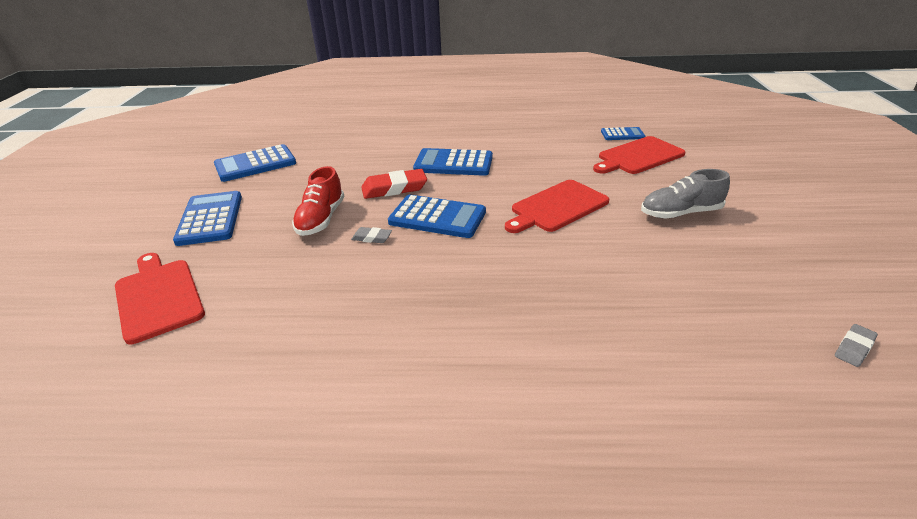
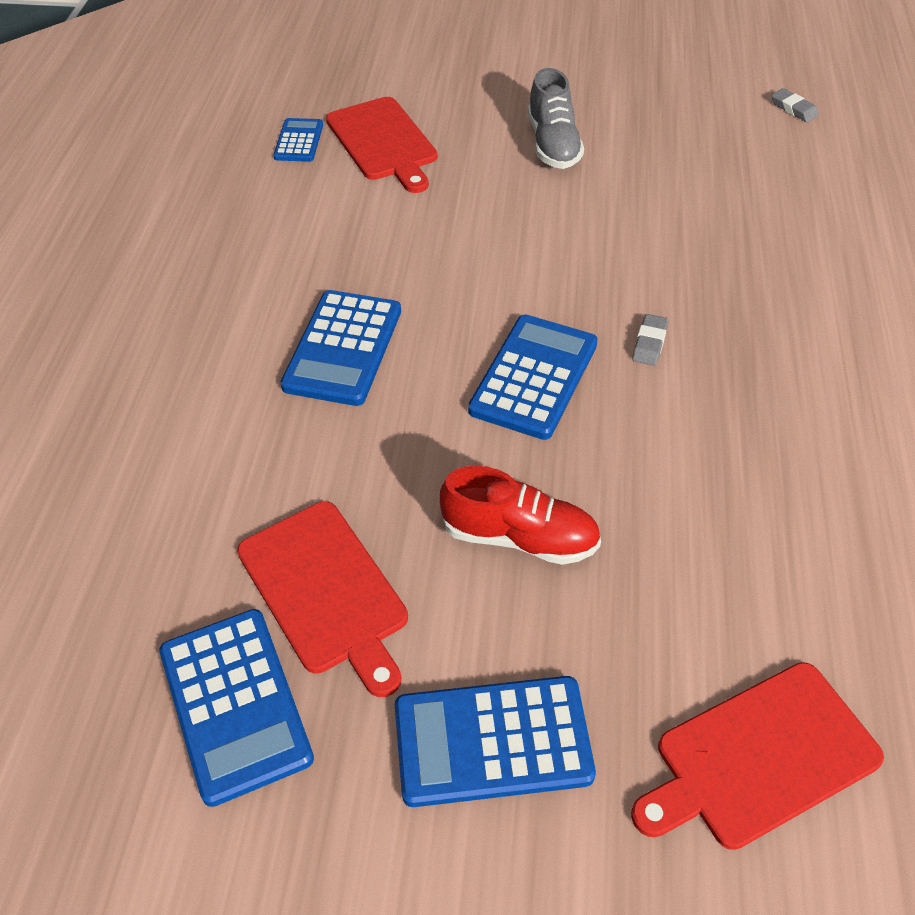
camera: 85 degrees left, 15 degrees up
(372, 238) = (588, 459): grey eraser -> grey eraser (649, 343)
(394, 188) = (422, 433): red eraser -> none
(557, 207) = (522, 246): red cutting board -> red cutting board (326, 591)

